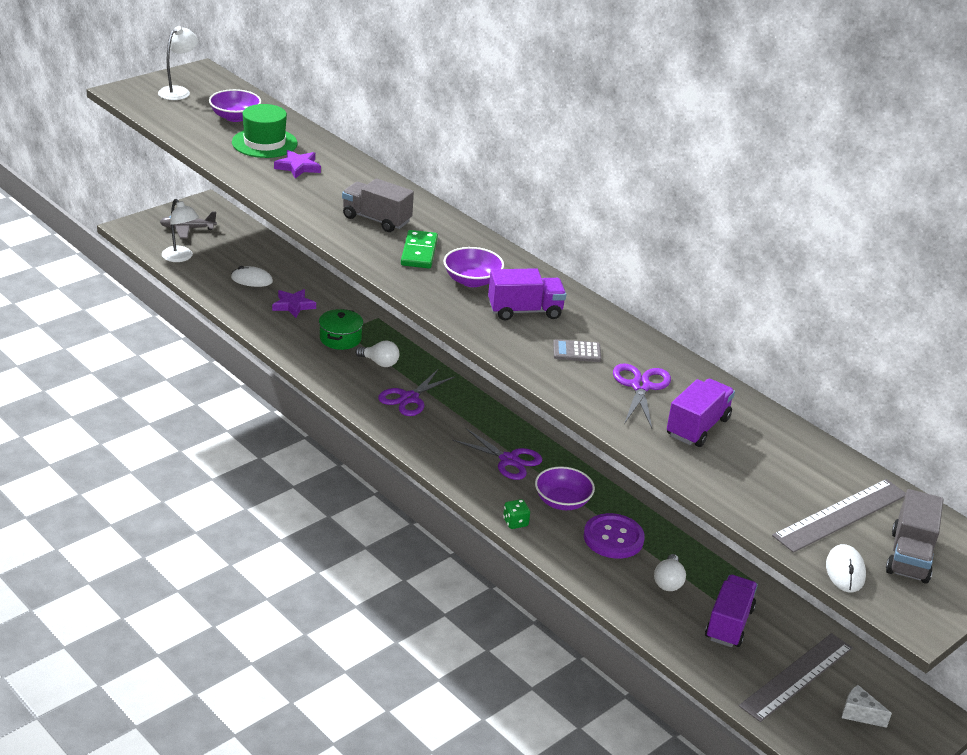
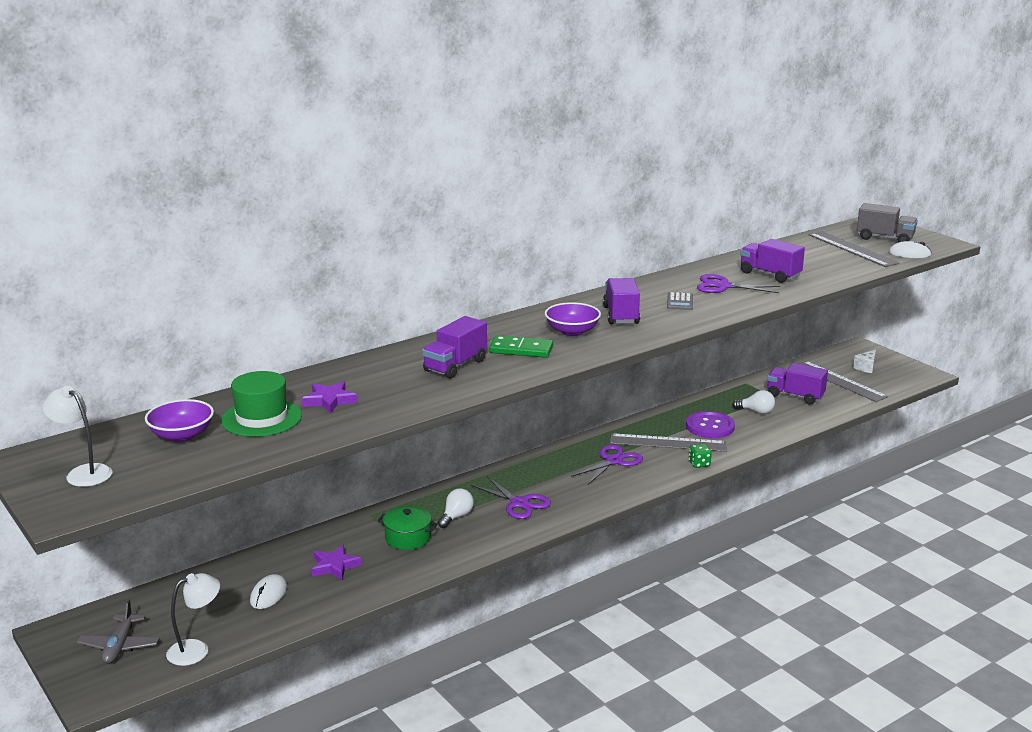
camera: 80 degrees left, 10 degrees down
(376, 220) = (455, 365): grey truck -> purple truck
(562, 501) = (667, 443): purple bowl -> grey ruler

